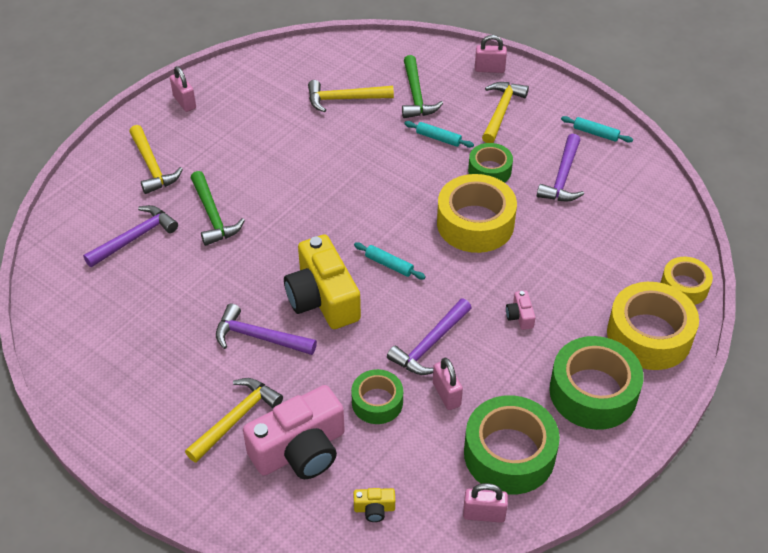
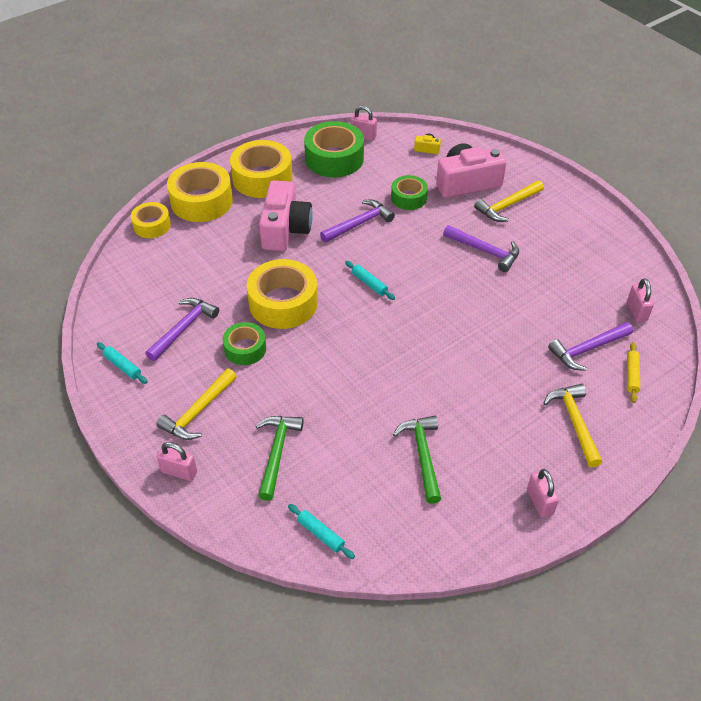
camera: 165 degrees left, 0 degrees up
(90, 220) = (631, 375): none -> yellow rolling pin
(213, 215) = (514, 356): green hammer -> green hammer (422, 456)
(322, 298) = (430, 269): yellow camera -> none
(344, 99) = (356, 465): yellow hammer -> none
(438, 138) = (277, 393): turquoise rolling pin -> turquoise rolling pin (321, 534)
(446, 394) = (360, 194): pink padlock -> pink padlock (636, 312)
(520, 316) = (285, 229): pink camera -> pink camera, size x2.45
(593, 392) = (262, 178): green tape -> yellow tape

